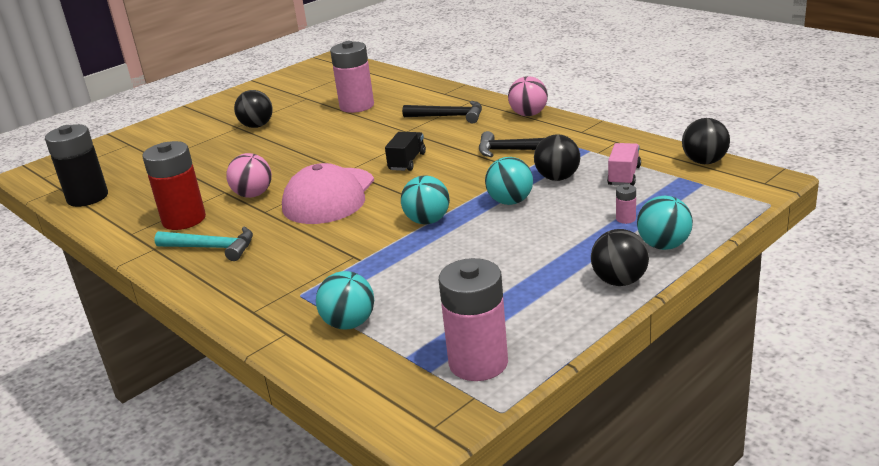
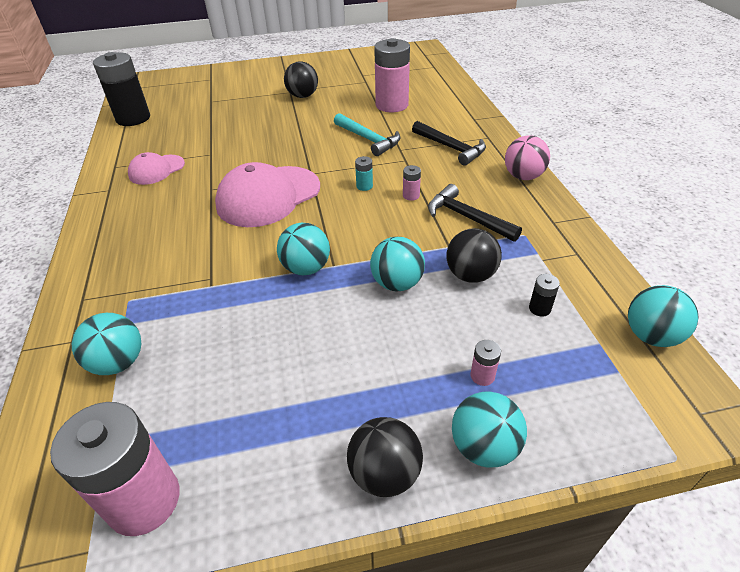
camera: 30 degrees right, 15 degrees up
(184, 219) = (156, 170): red battery -> pink cap
(212, 248) = (138, 210): turquoise hammer -> turquoise hammer (368, 139)
(253, 195) = (223, 167): pink ball -> none
(407, 162) = (364, 186): black truck -> turquoise battery
(454, 154) = (411, 195): none -> pink battery
(624, 176) = (539, 308): pink truck -> black battery
(704, 162) = (651, 336): black ball -> turquoise ball

